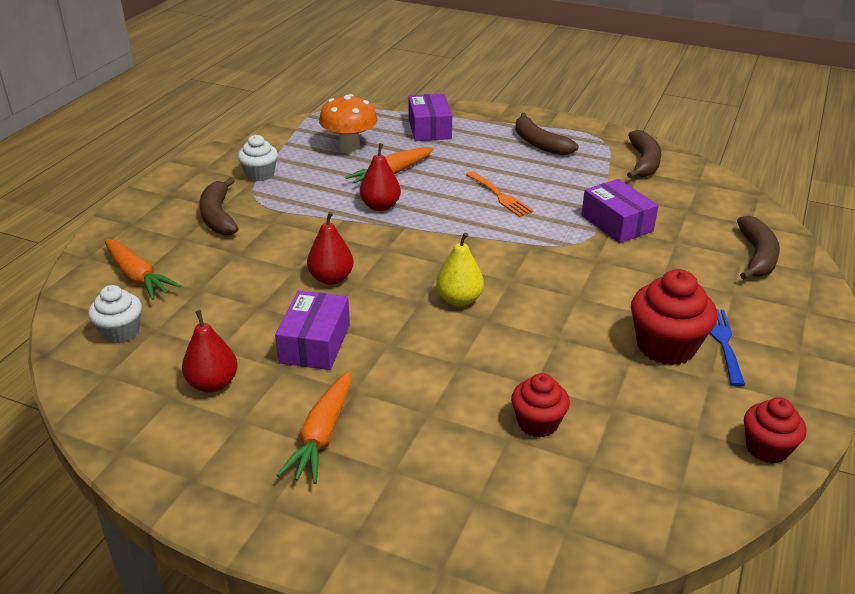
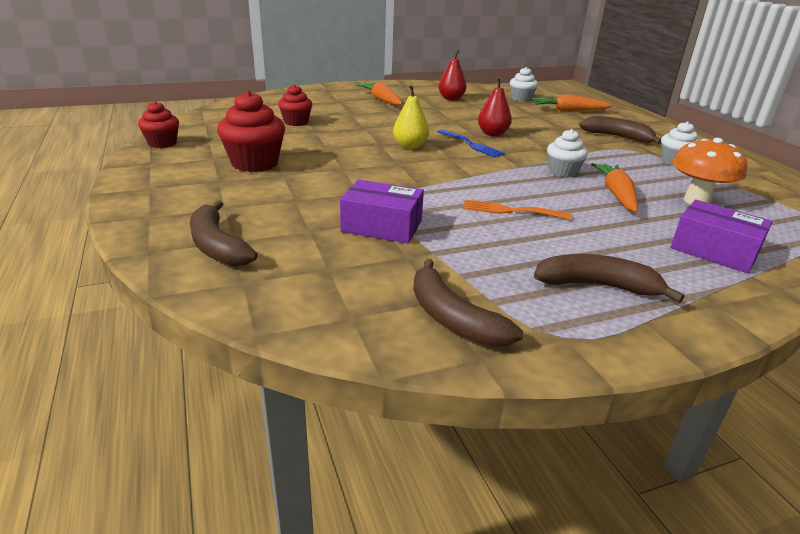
camera: 135 degrees right, 5 degrees down
(315, 343) = (442, 115): purple box -> none
(380, 206) = (563, 172): red pear -> white cupcake
(723, 342) = (215, 176): blue fork -> blue fork (471, 145)

